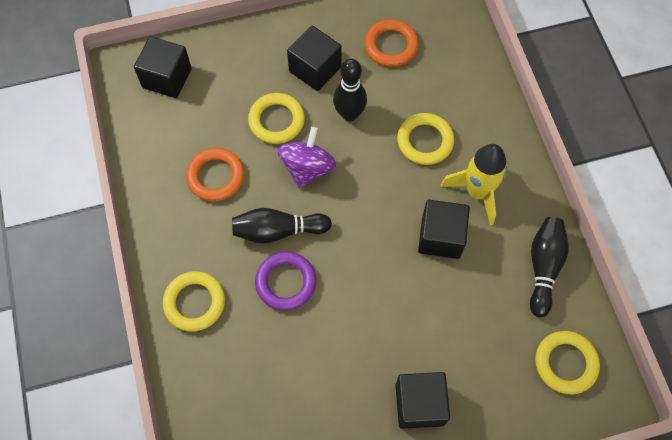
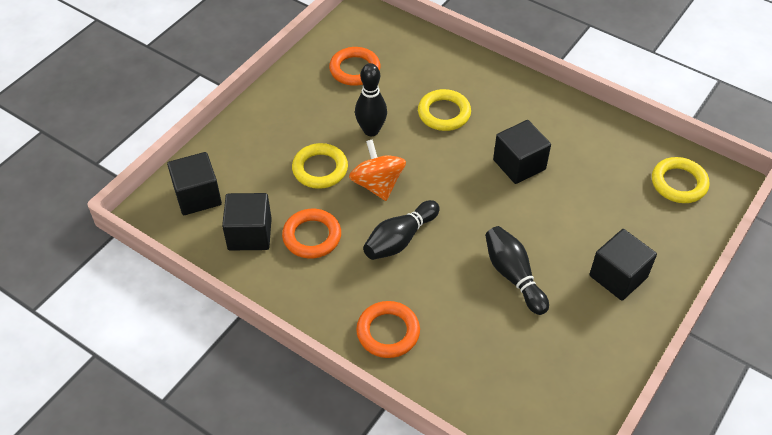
camera: 40 degrees left, 15 degrees down
(194, 302) = (388, 332): yellow ring -> orange ring
(286, 282) = (442, 269): purple ring -> none
(307, 168) = (377, 184): purple spinning top -> orange spinning top
(315, 69) = (313, 118): black cube -> black cube (250, 234)
(477, 192) = (513, 121): yellow rocket -> none
(543, 267) = (604, 137): black bowling pin -> black bowling pin (513, 275)

